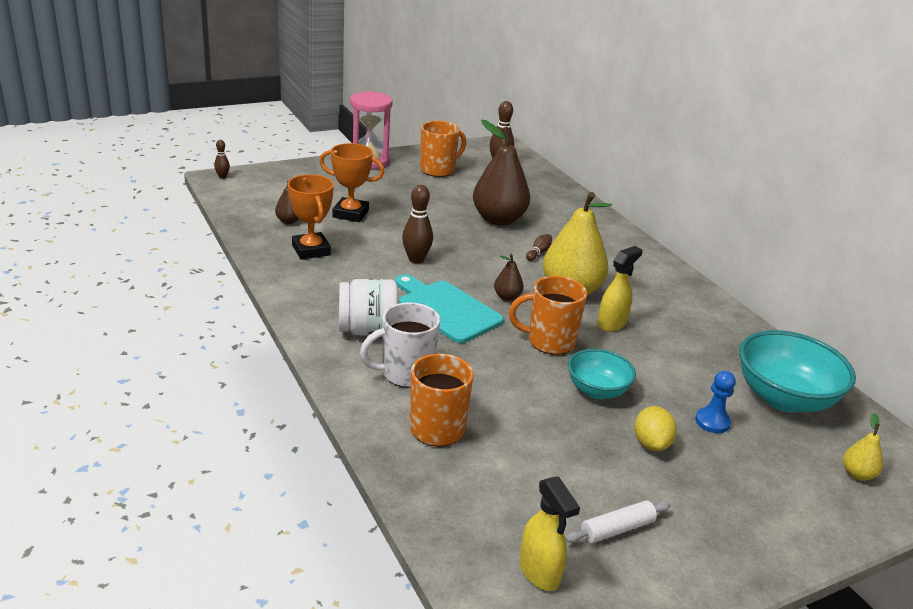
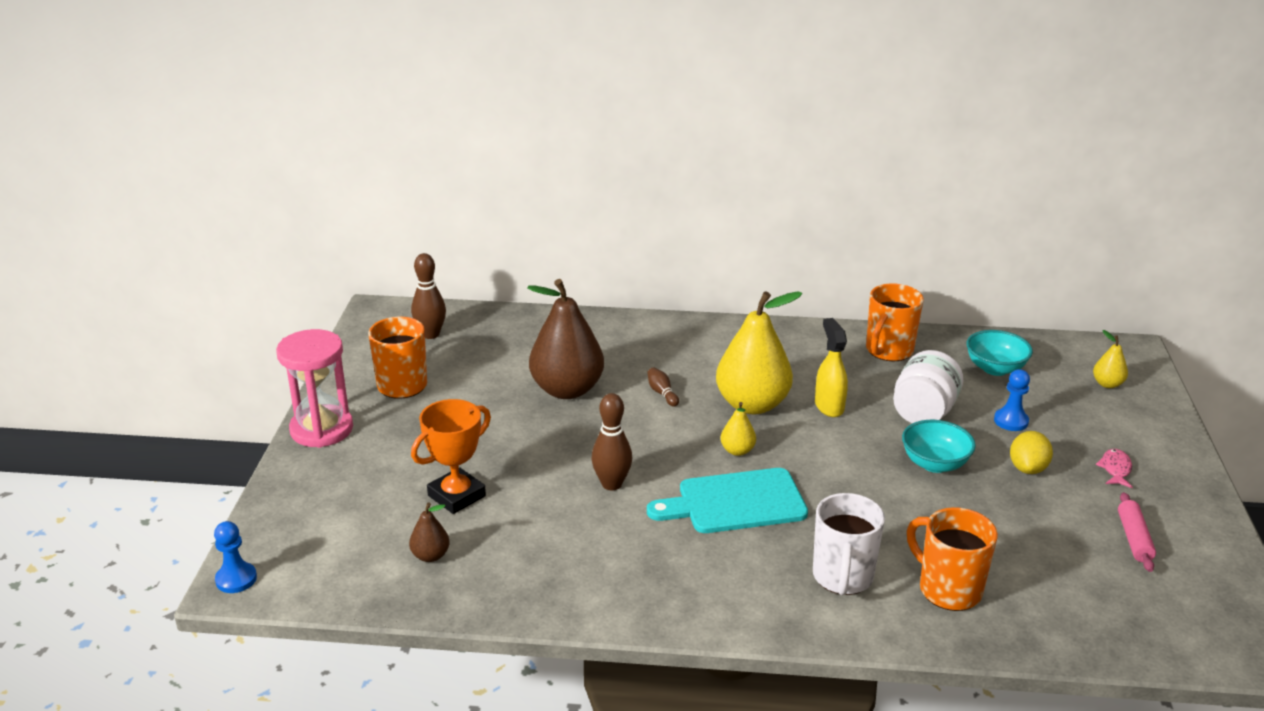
camera: 55 degrees left, 0 degrees up
(222, 177) = (236, 579): brown bowling pin -> blue pawn
(311, 250) = (525, 561): orange trophy -> none
(367, 330) = (742, 576): white jar -> white jar (923, 412)
(507, 297) = (737, 451): brown pear -> yellow pear
(539, 572) = (1175, 606): yellow spray bottle -> none
(549, 342) = (837, 458): orange mug -> orange mug (888, 351)
(617, 529) = (1134, 538): white rolling pin -> pink rolling pin
(651, 444) = (1027, 468): yellow lemon -> yellow lemon turned 75 degrees clockwise
(715, 501) = (1115, 469): none -> pink fish
(784, 398) = (995, 368): turquoise bowl -> turquoise bowl, size x0.60

